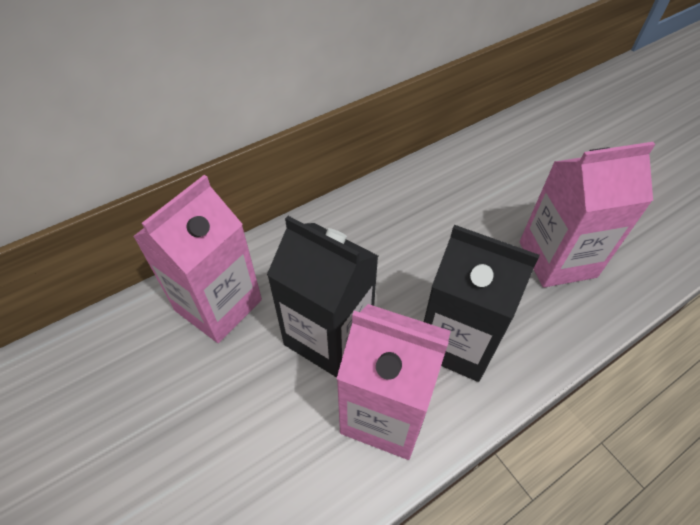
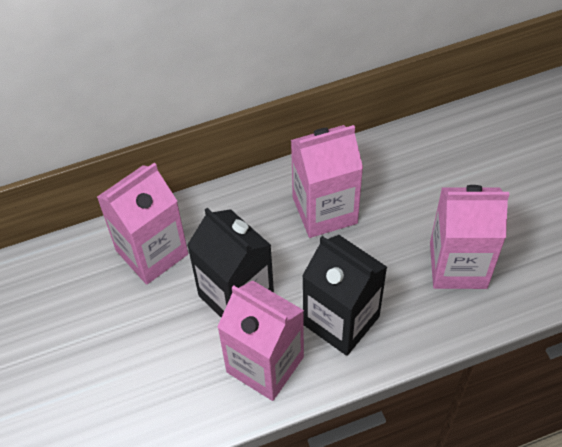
camera: 15 degrees right, 5 degrees up
(400, 229) = (324, 210): none -> pink carton

